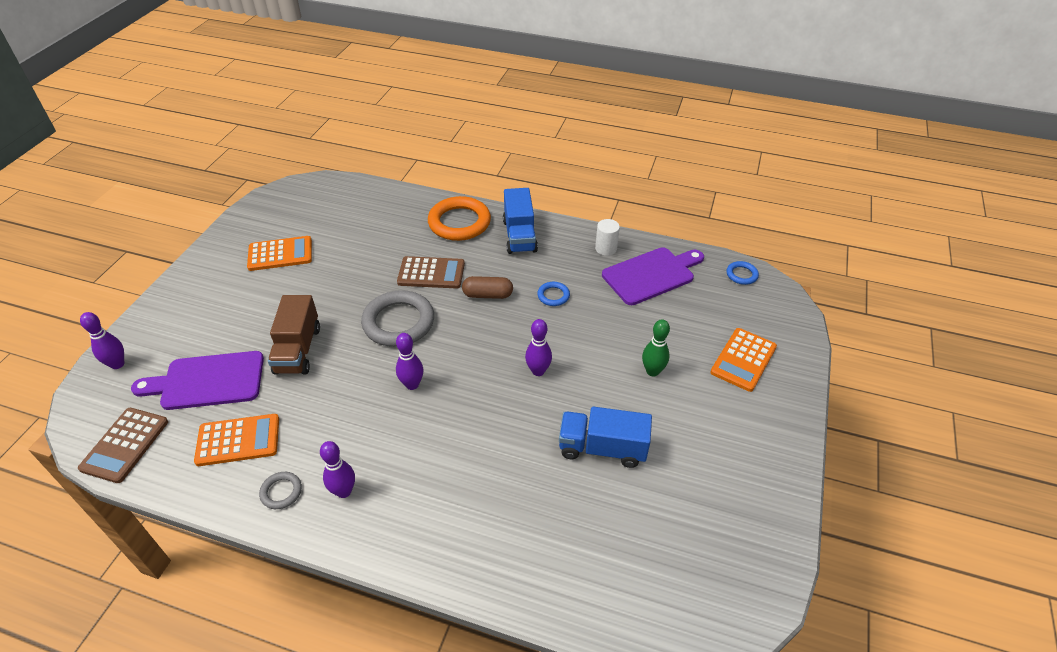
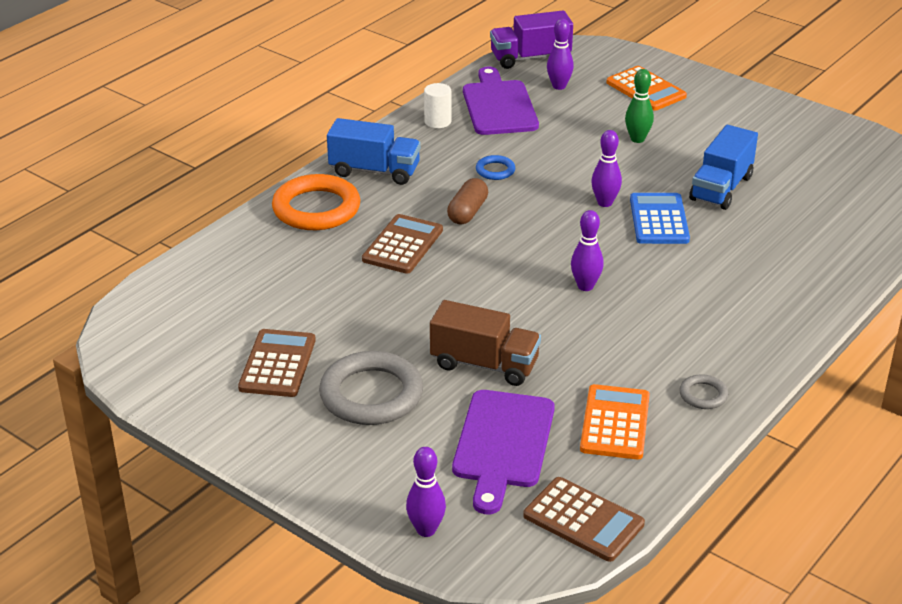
camera: 70 degrees left, 10 degrees down
(280, 254) = (277, 364): orange calculator -> brown calculator
(344, 491) = (717, 351): purple bowling pin -> purple bowling pin (559, 86)
(398, 322) = (478, 281): grey ring -> grey ring (371, 394)
(528, 412) = (658, 219): none -> blue calculator
(741, 275) = (530, 58): blue ring -> purple truck

